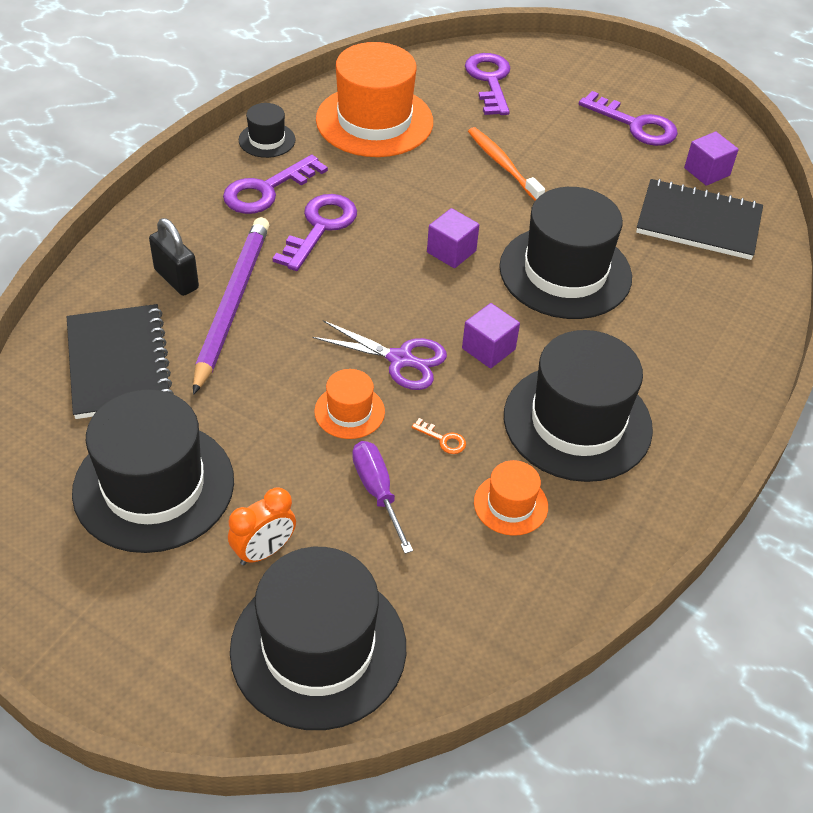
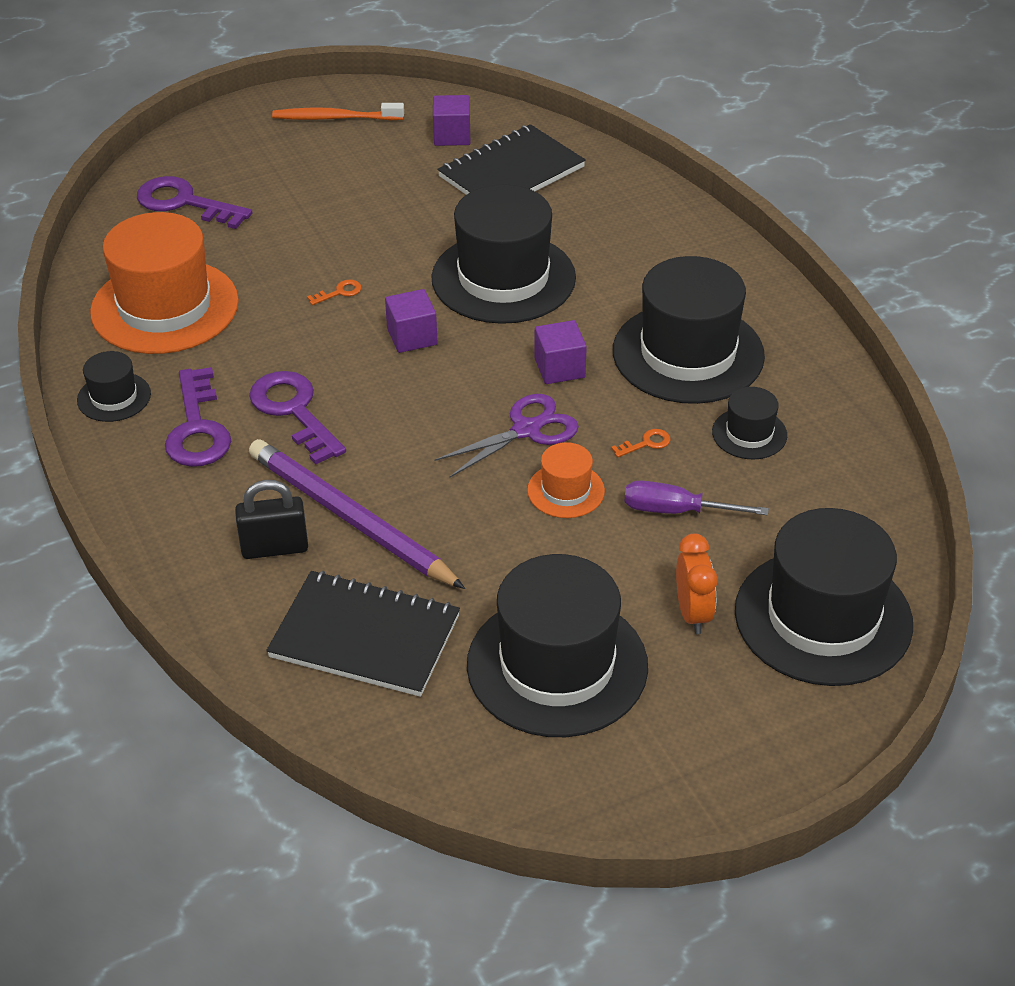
camera: 55 degrees left, 5 degrees down
(465, 194) = (339, 292): none -> orange key
(503, 165) = (321, 250): orange toothbrush -> orange toothbrush (335, 118)
(510, 504) = (749, 434): orange hat -> black hat
(635, 125) = (347, 145): purple key -> none

